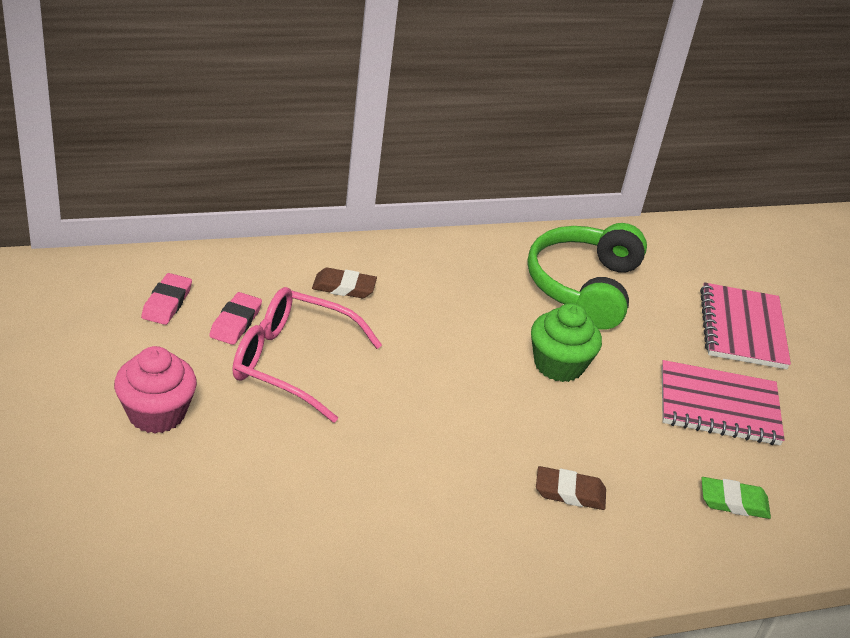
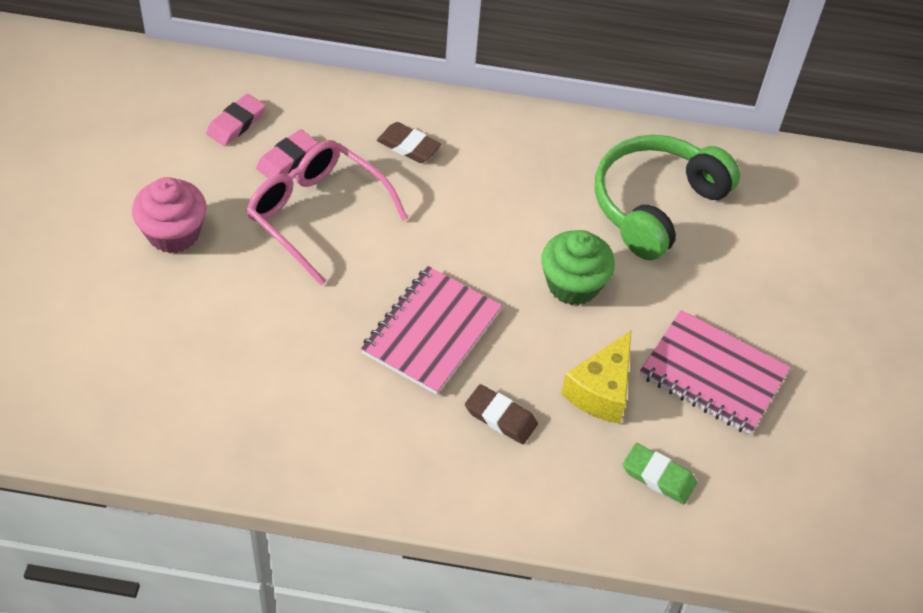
camera: 25 degrees right, 15 degrees up
(639, 445) = (601, 391): none -> yellow cheese
(742, 328) = (801, 297): pink notebook -> pink notebook (431, 332)

